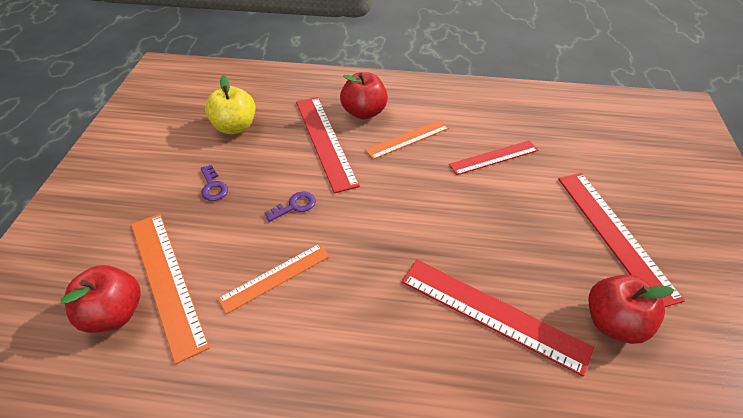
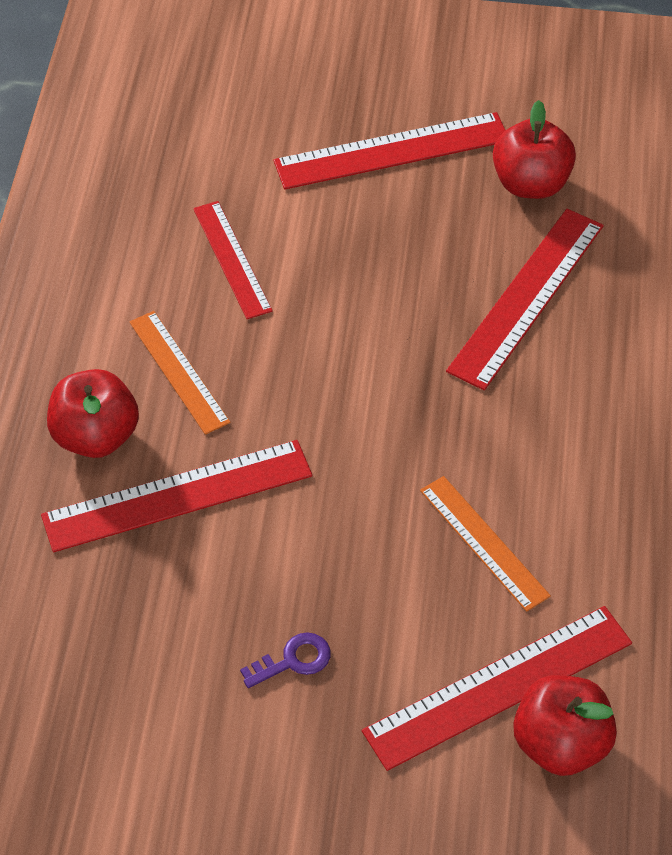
camera: 90 degrees left, 5 degrees up
(167, 280) = (498, 686): orange ruler -> red ruler
(235, 127) = (124, 652): yellow apple -> none
(295, 206) = (340, 530): purple key -> none

